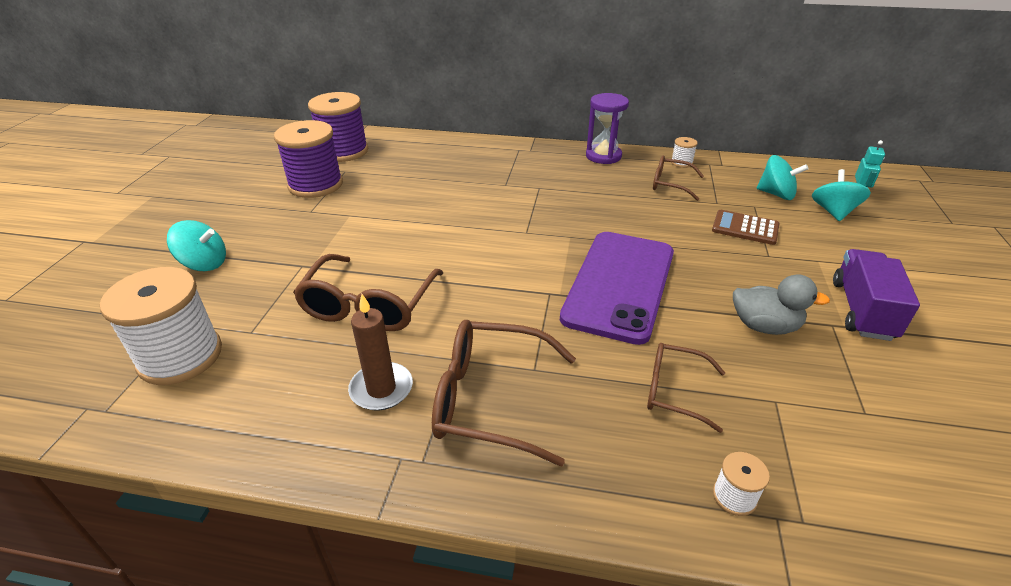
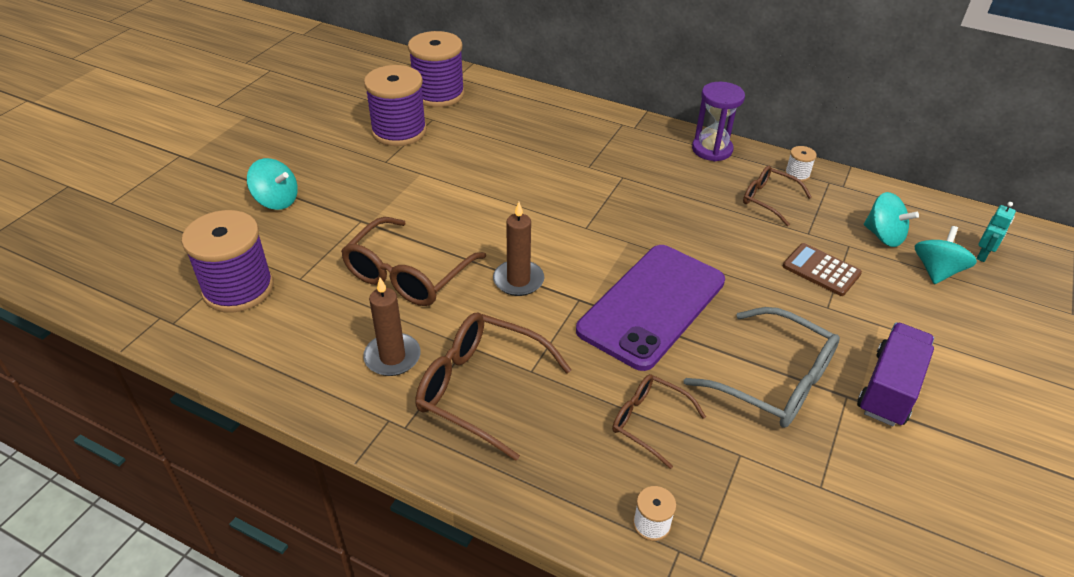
camera: 15 degrees right, 5 degrees up
(180, 356) = (238, 288): white spool -> purple spool
(483, 288) = (518, 280): none -> brown candle
(764, 326) = (774, 381): grey duck -> grey glasses

